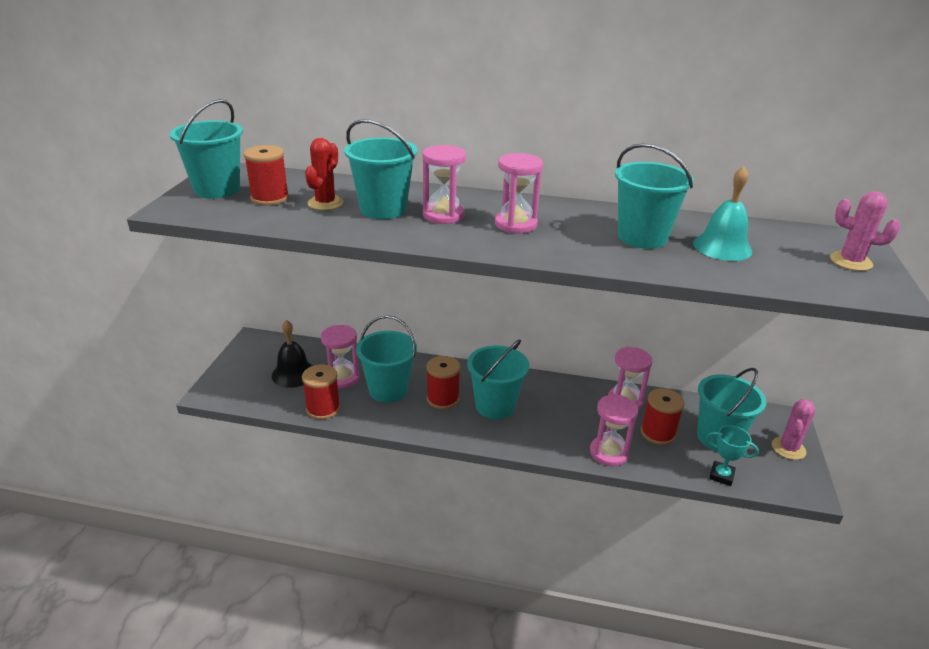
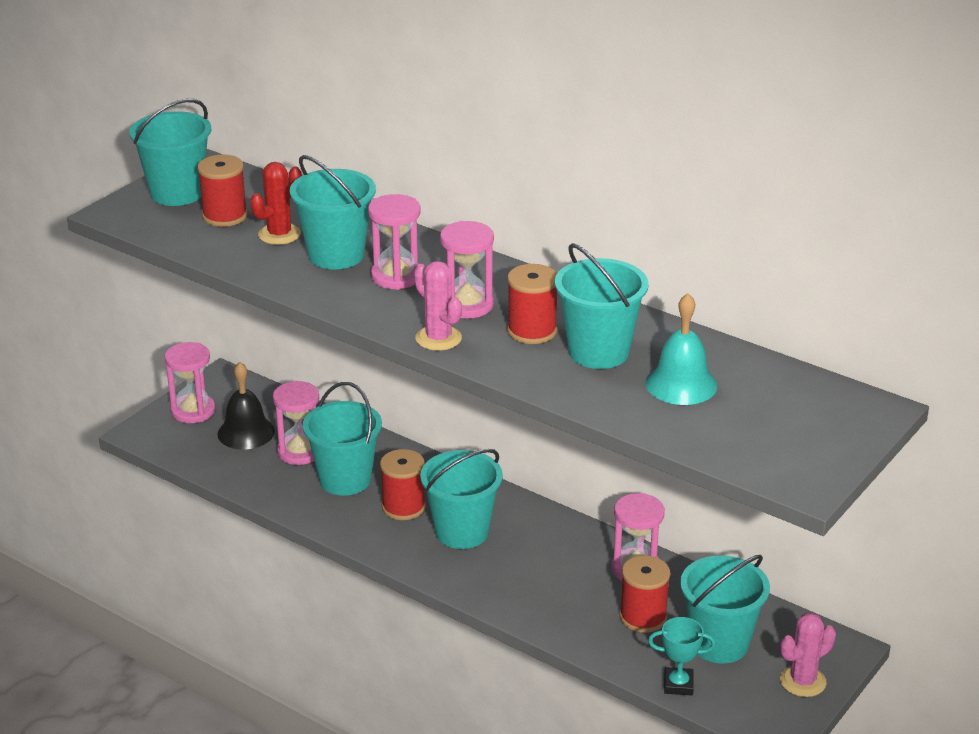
camera: 25 degrees right, 0 degrees up
(323, 408) = (255, 482): red spool -> red spool (532, 331)
(608, 453) = (558, 621): pink hourglass -> pink hourglass (193, 411)
(721, 475) = (678, 684): turquoise trophy -> turquoise trophy turned 45 degrees counterclockwise
(850, 261) = (818, 436): pink cactus -> pink cactus (438, 338)

